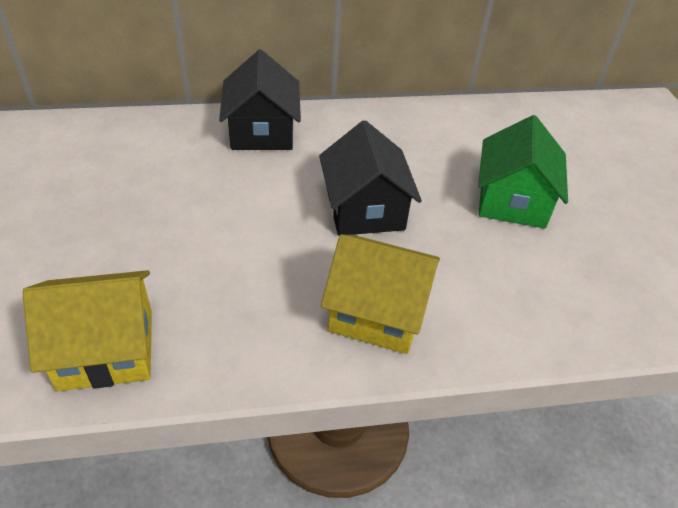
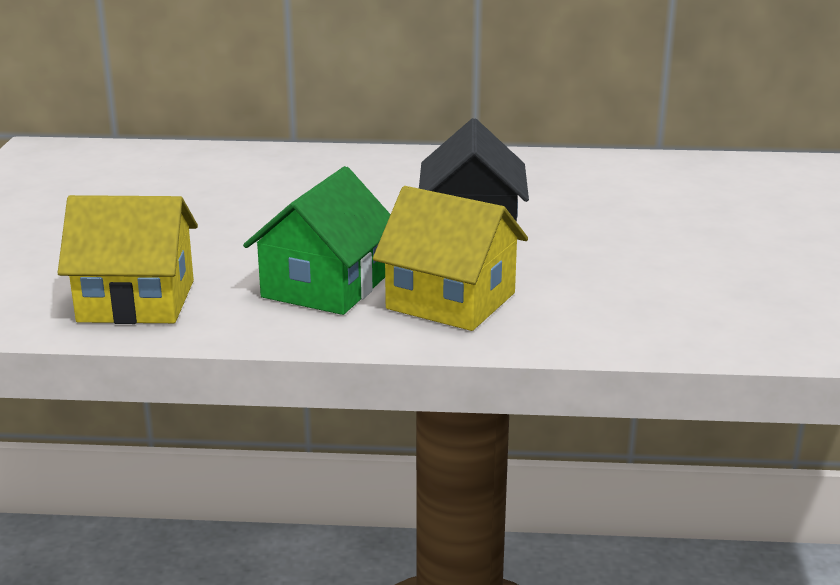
camera: 15 degrees right, 20 degrees down
(262, 131) = (372, 165): black house -> none
(512, 201) = (667, 233): green house -> green house (324, 287)

